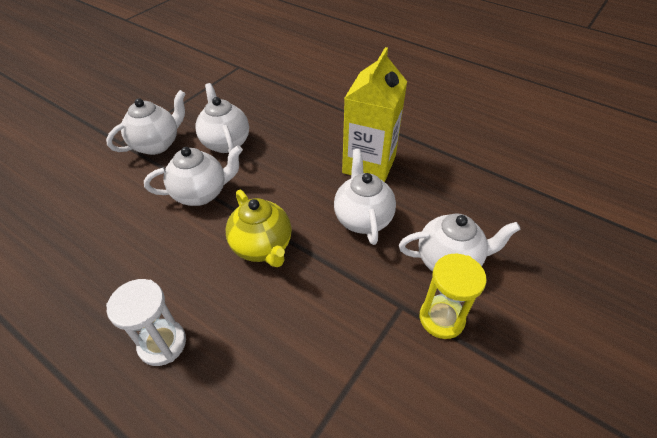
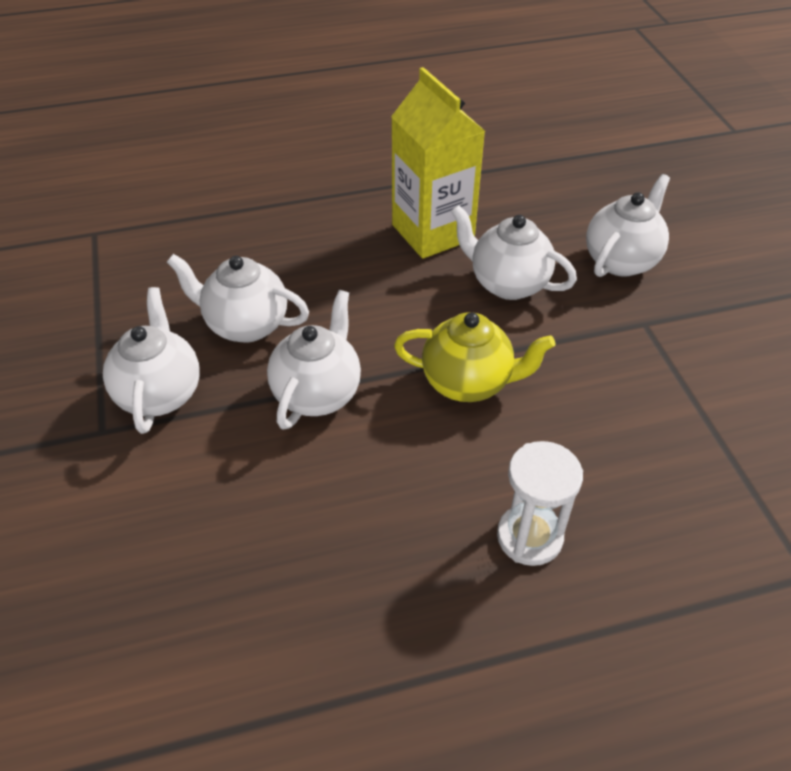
camera: 50 degrees left, 0 degrees up
(441, 318) = (681, 306): yellow hourglass -> none

